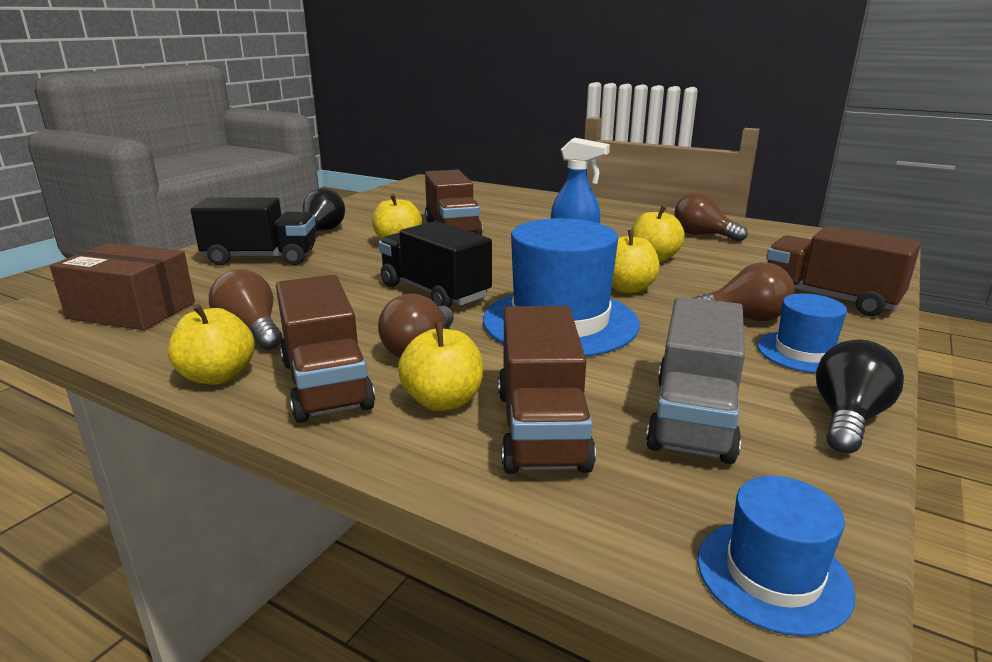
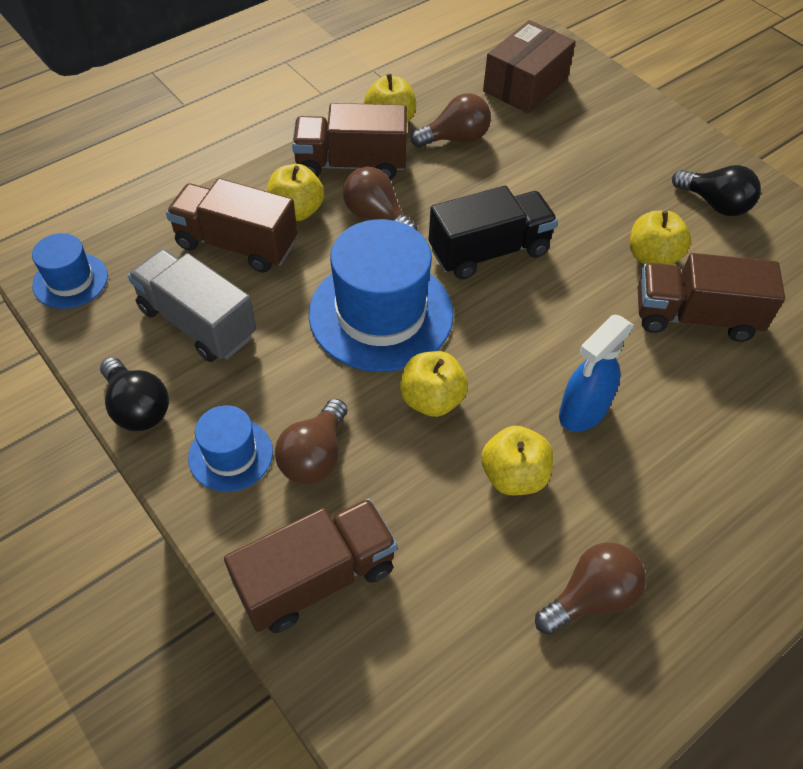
camera: 110 degrees right, 30 degrees up
(261, 258) = (632, 154): black truck -> none

